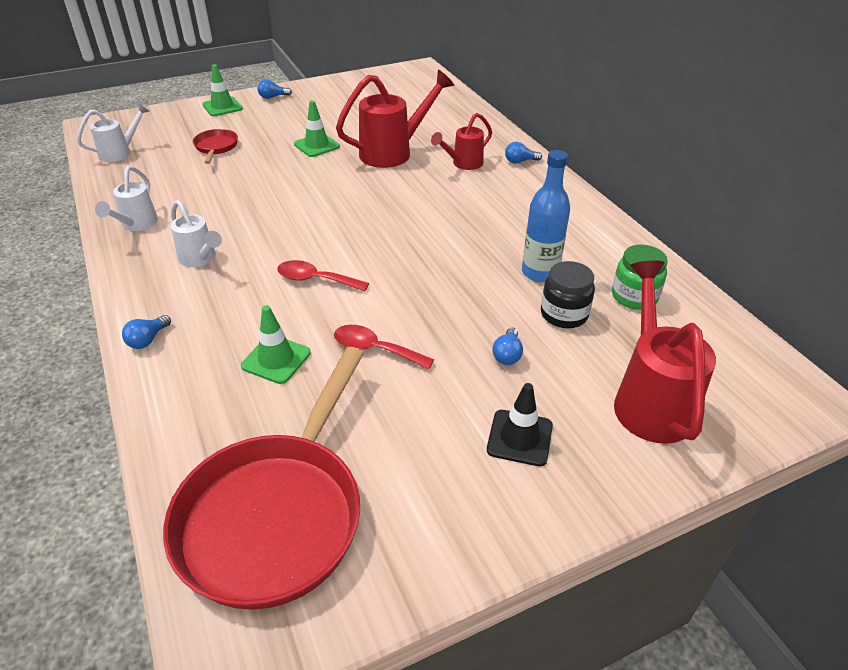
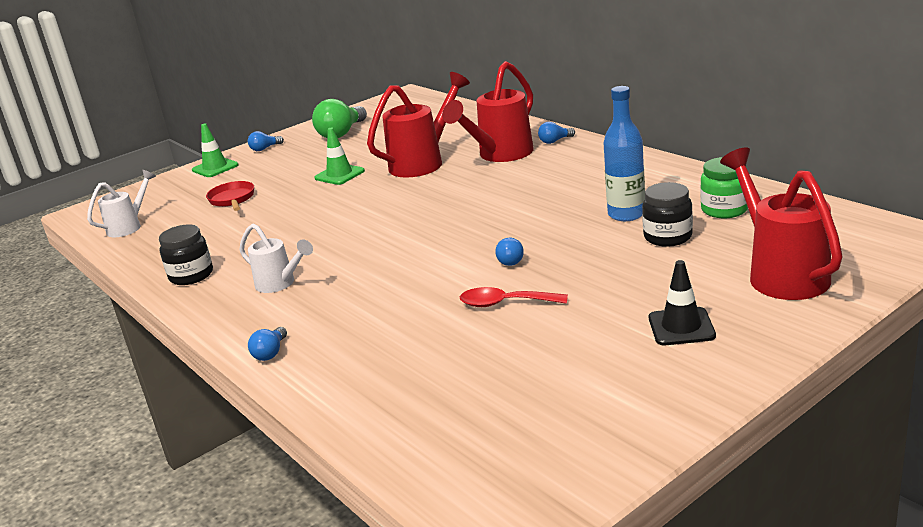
camera: 10 degrees left, 15 degrees down
(136, 225) = (191, 275): white watering can -> black jar
(276, 359) = (412, 334): green traffic cone -> none
(276, 515) = (490, 434): red pan -> none
(315, 279) = (411, 270): red spoon -> none
(343, 98) = (341, 133): none -> green light bulb
(463, 164) = (500, 155): red watering can -> red watering can, size x1.70
(507, 355) = (633, 276): blue light bulb -> blue light bulb (510, 260)

